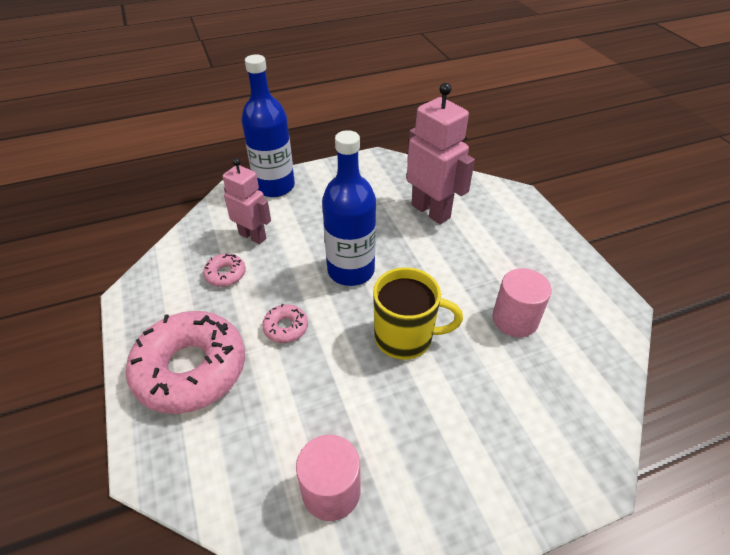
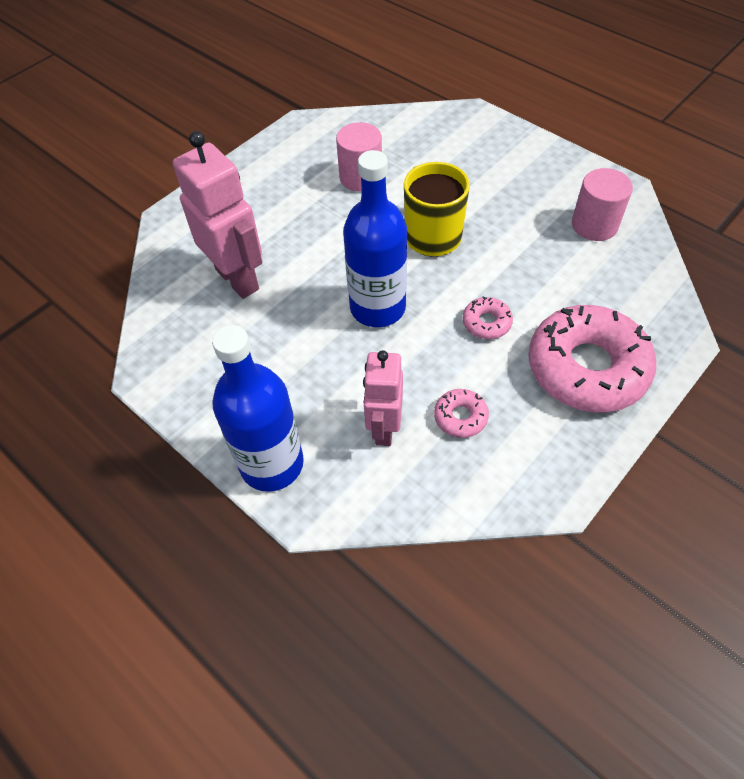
camera: 115 degrees left, 10 degrees up
(431, 211) = (238, 279): pink robot -> pink robot turned 120 degrees clockwise

